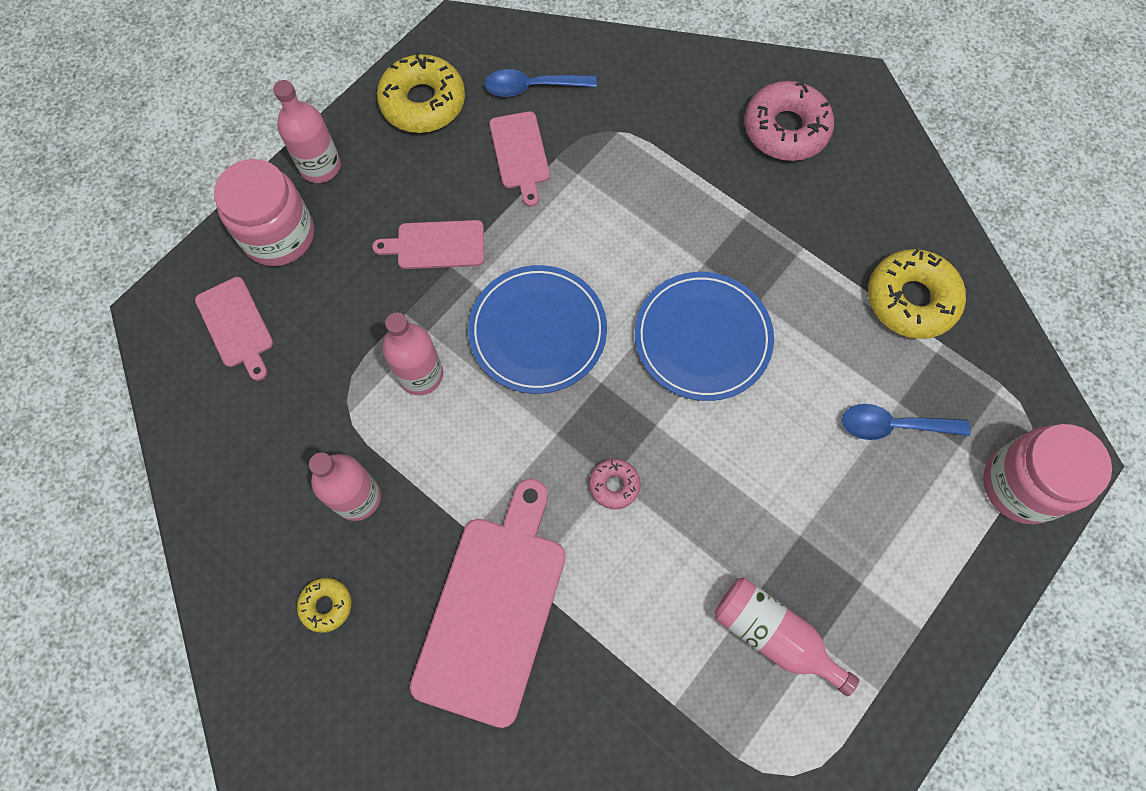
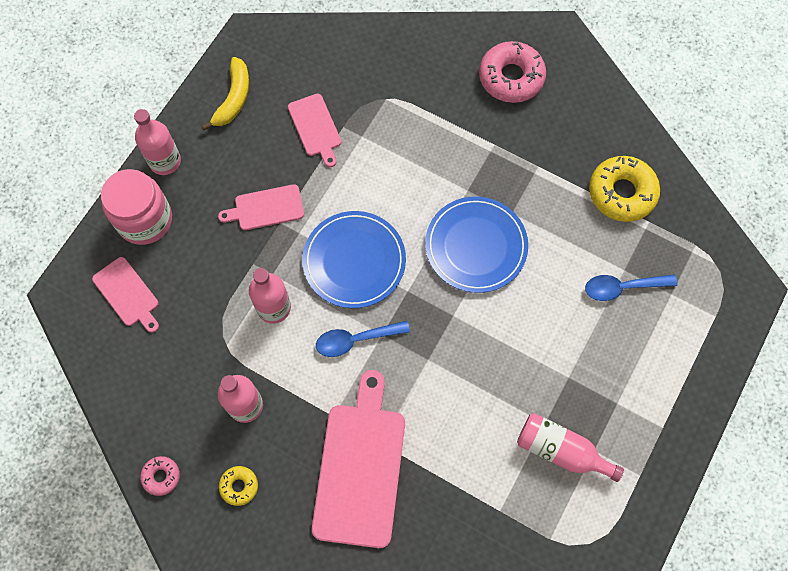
camera: 10 degrees left, 0 degrees up
(423, 102) = (233, 98): yellow donut -> yellow banana
(532, 87) = (314, 74): blue spoon -> blue spoon (355, 340)
(614, 485) = (430, 364): pink donut -> pink donut (161, 476)
(1021, 485) = (718, 315): pink jar -> none

